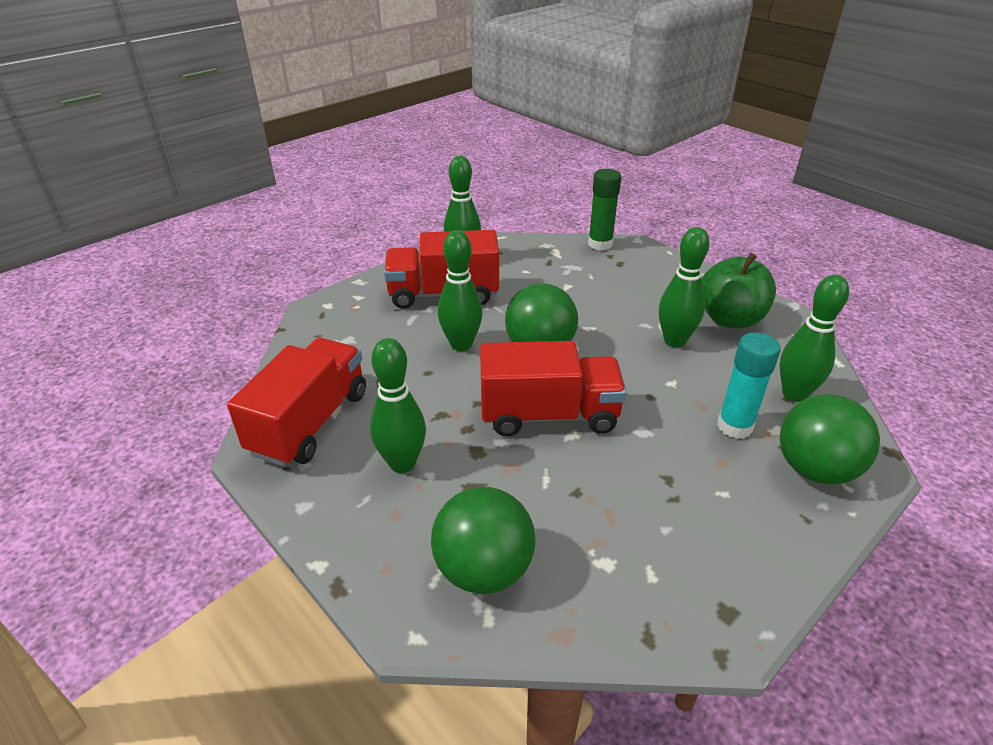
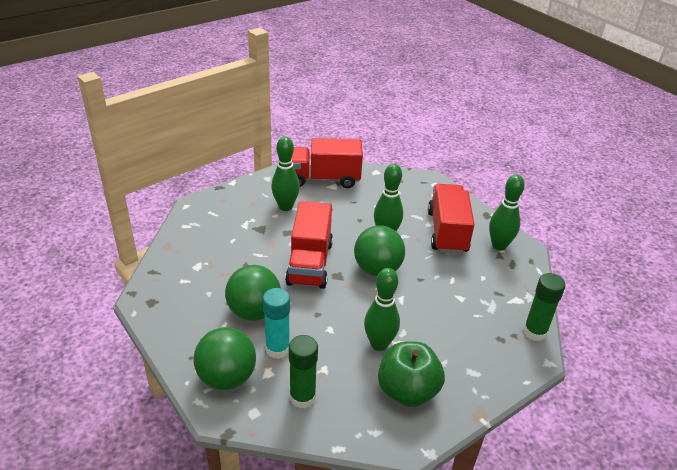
camera: 95 degrees right, 0 degrees up
(310, 422) = (323, 179): red truck -> red truck turned 150 degrees clockwise
(483, 569) = (210, 226): green ball -> green ball (254, 311)
(794, 394) = (302, 397): green bowling pin -> green glue stick

